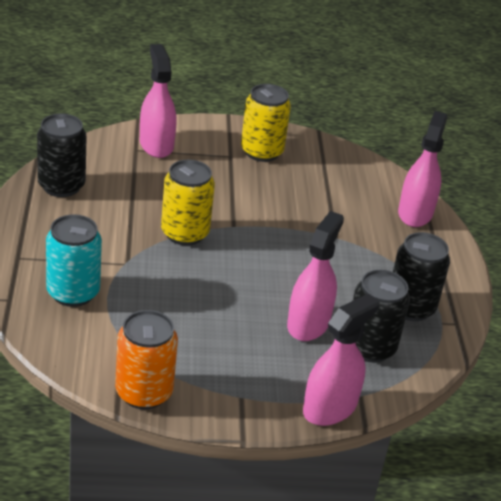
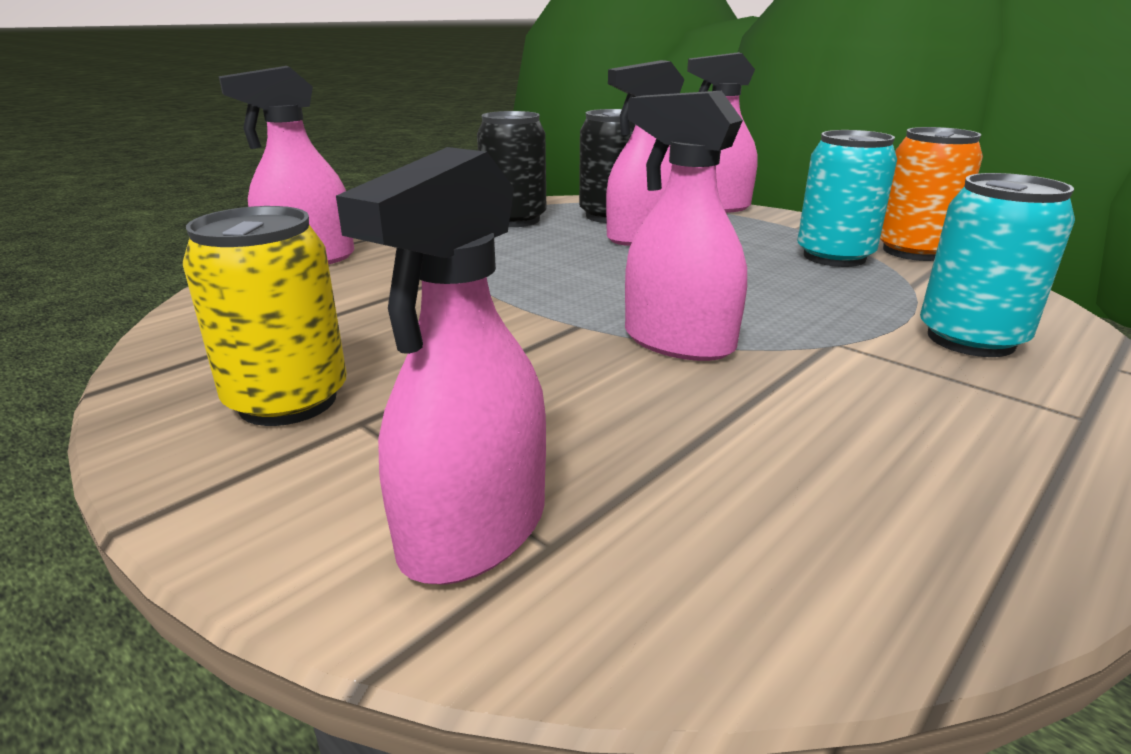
camera: 130 degrees left, 10 degrees down
(61, 186) = (895, 531): black can -> none
(184, 356) = (834, 257): none -> turquoise can
(185, 233) = (678, 342): yellow can -> pink spray bottle

